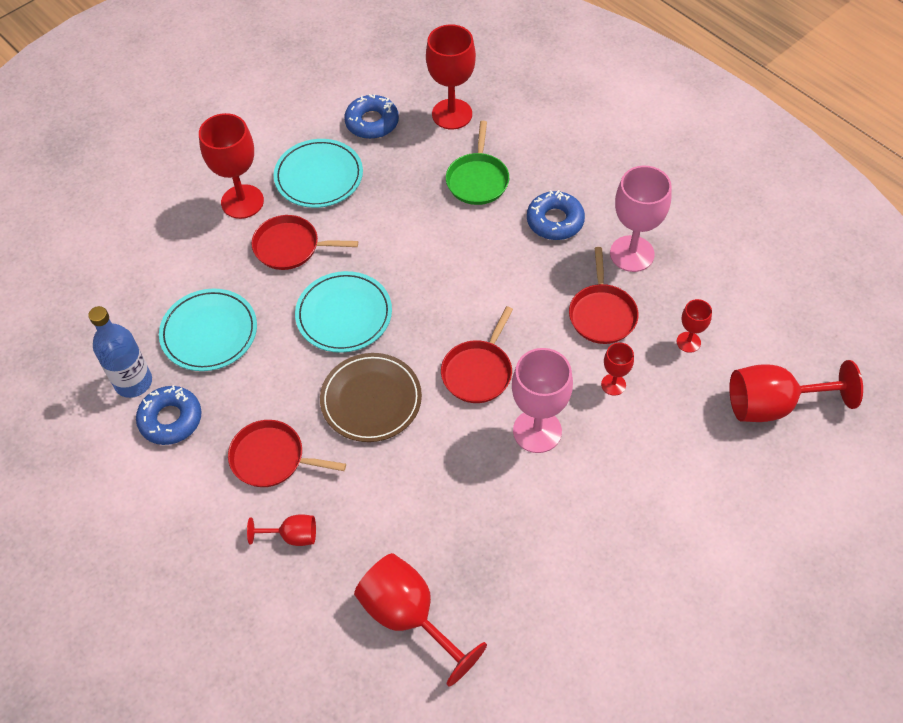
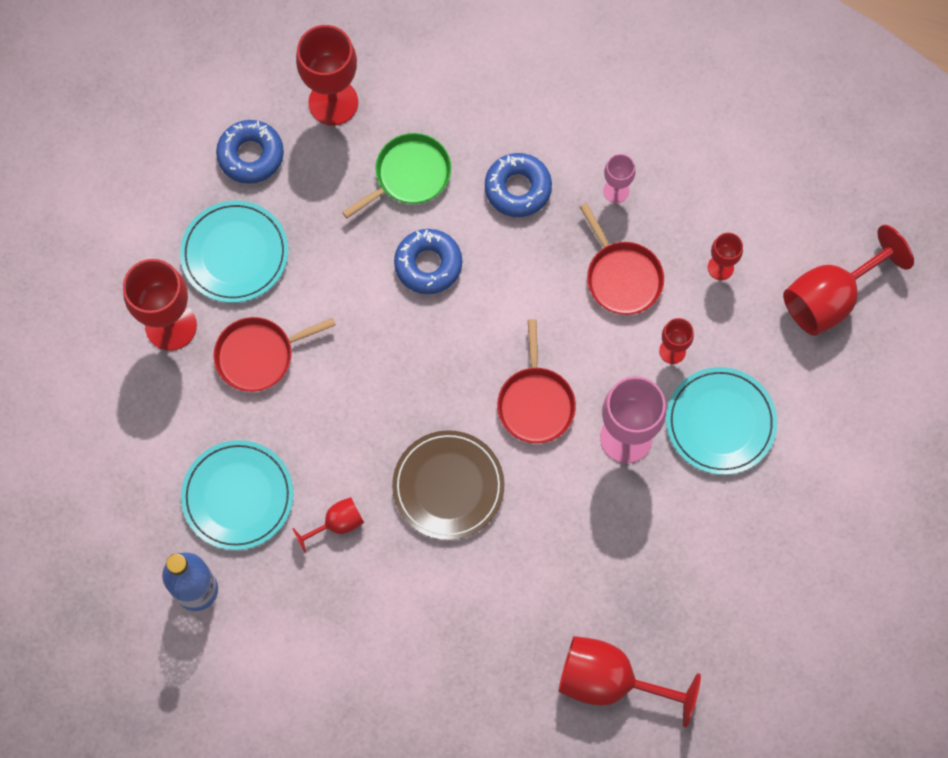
camera: 30 degrees left, 15 degrees up
(170, 419) = (262, 609): blue donut -> blue donut (428, 264)
(272, 458) = (389, 597): red pan -> none
(292, 536) = (457, 663): red goblet -> red goblet (337, 524)
(344, 314) = (364, 406): turquoise plate -> turquoise plate (720, 422)
(477, 179) = (409, 175): green pan -> green pan turned 105 degrees counterclockwise
(632, 254) = (616, 191): pink goblet -> pink goblet, size x0.52

